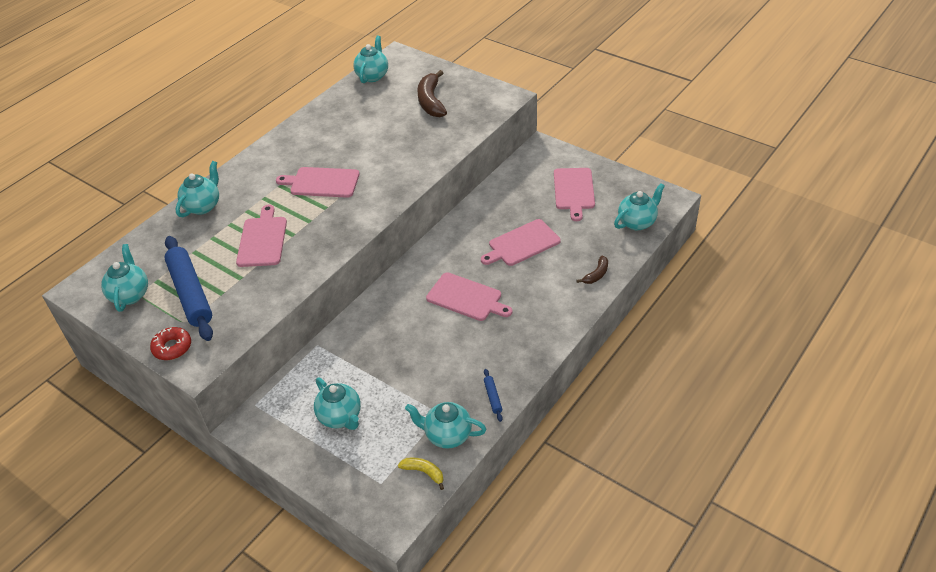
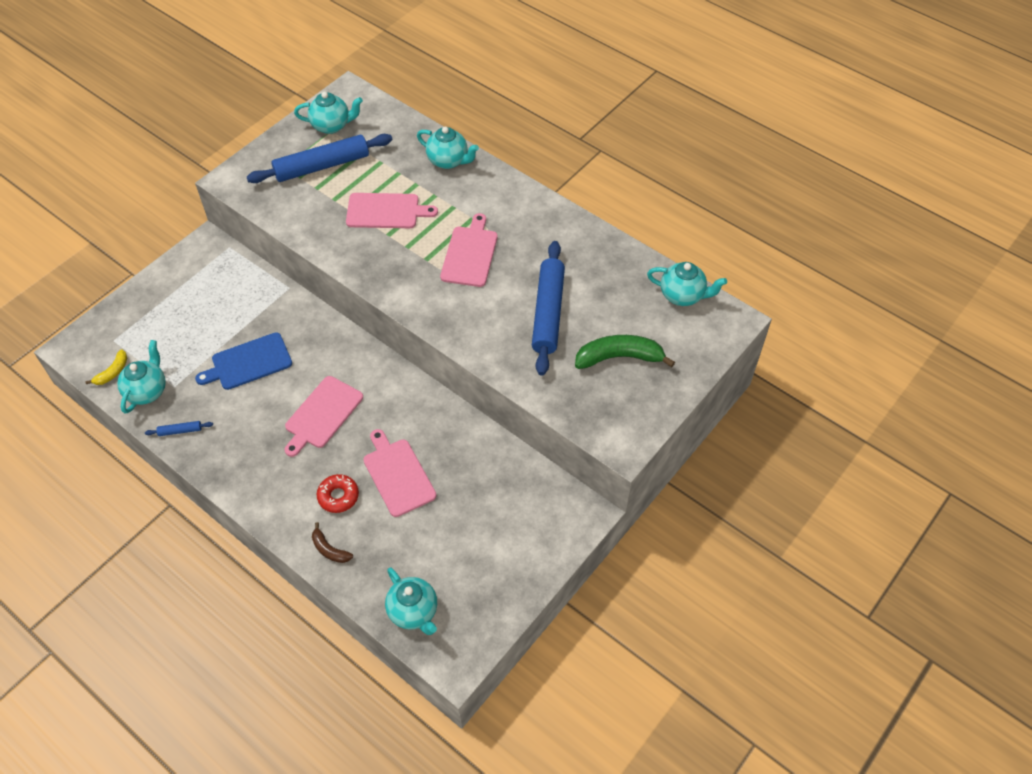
camera: 90 degrees right, 10 degrees up
(172, 347) = (256, 162): red donut -> red donut (338, 496)
(340, 417) = (195, 309): turquoise teapot -> none
(388, 136) = (548, 313): none -> blue rolling pin
(410, 360) = (248, 362): none -> blue cutting board
(431, 101) = (619, 357): brown banana -> green banana
(573, 191) = (488, 543): pink cutting board -> none

